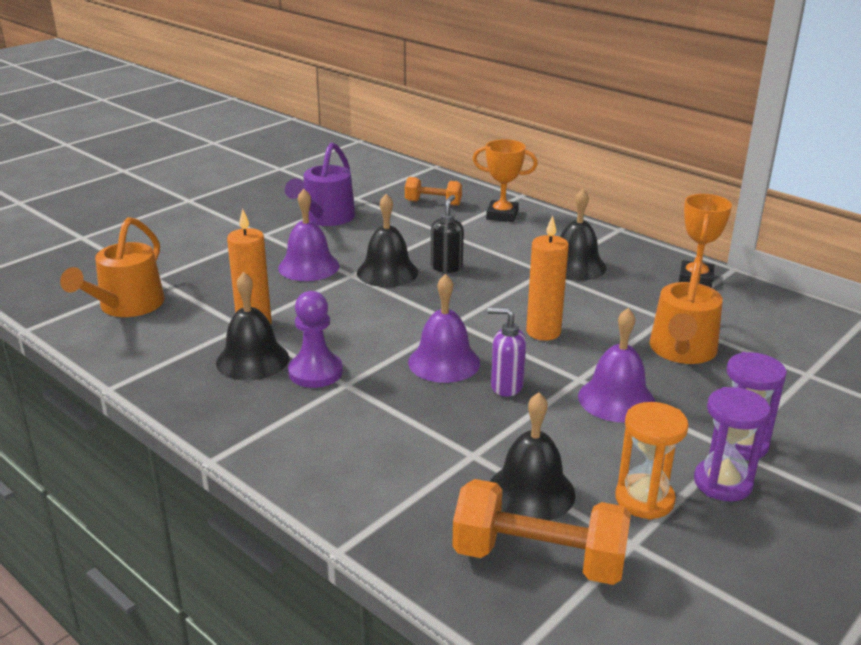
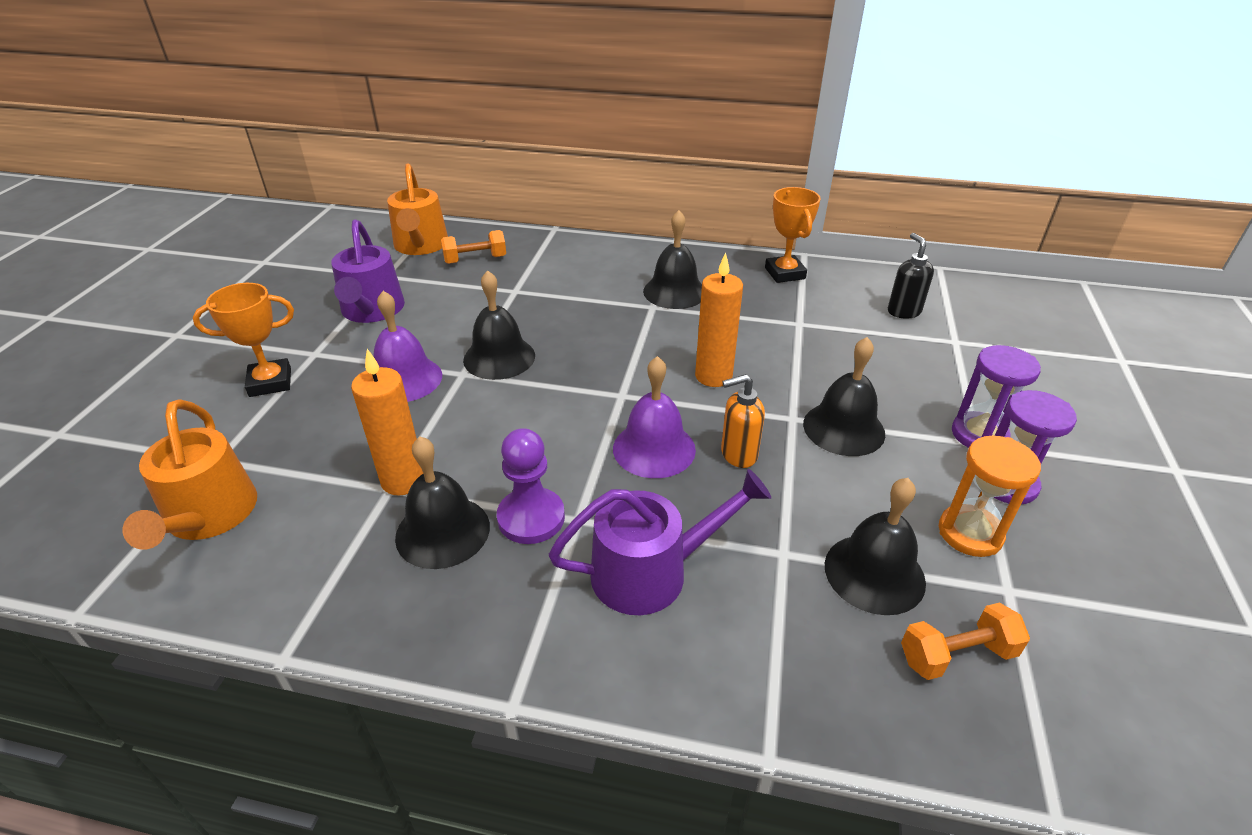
camera: 30 degrees left, 10 degrees up
(365, 430) = (651, 572): none -> purple watering can
(446, 267) = (555, 331): black soap dispenser -> black soap dispenser (903, 311)
(502, 215) = (557, 255): orange trophy -> orange trophy (270, 382)
(506, 386) = (738, 454): purple soap dispenser -> orange soap dispenser
(538, 559) = (956, 655): orange dumbbell -> orange dumbbell, size x0.59
(616, 399) = (843, 428): purple bell -> black bell
(681, 351) = (844, 353): orange watering can -> orange watering can (421, 246)

